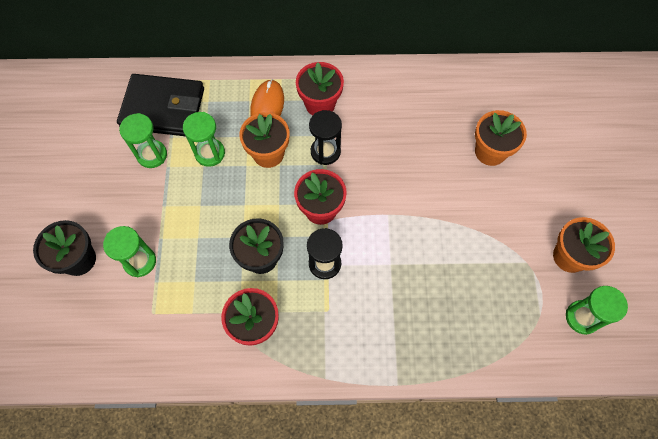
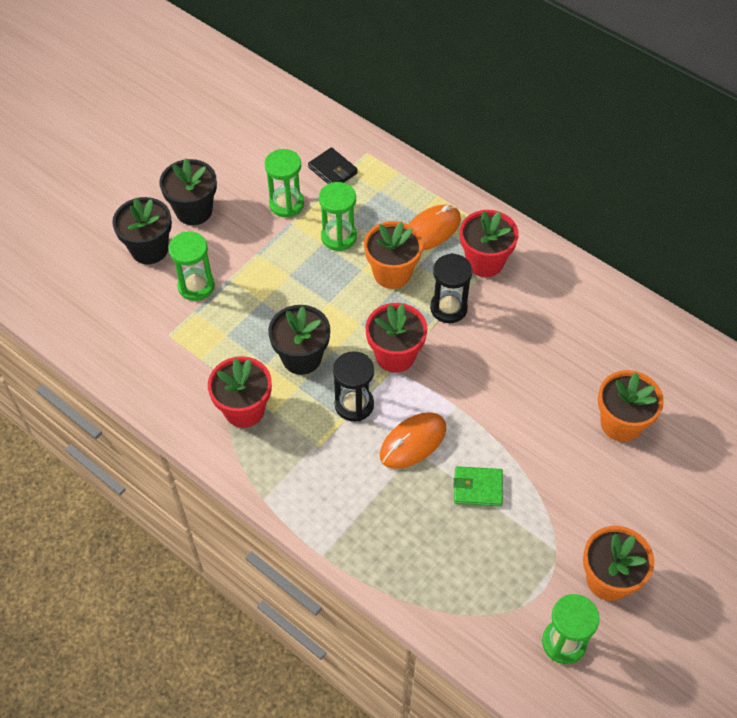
camera: 40 degrees right, 10 degrees down
(87, 207) = (194, 211): none -> black flower pot
(163, 108) = (333, 170): black wallet -> black wallet, size x0.46
(384, 260) = (413, 442): none -> orange mouse
(448, 259) = (477, 488): none -> green wallet

